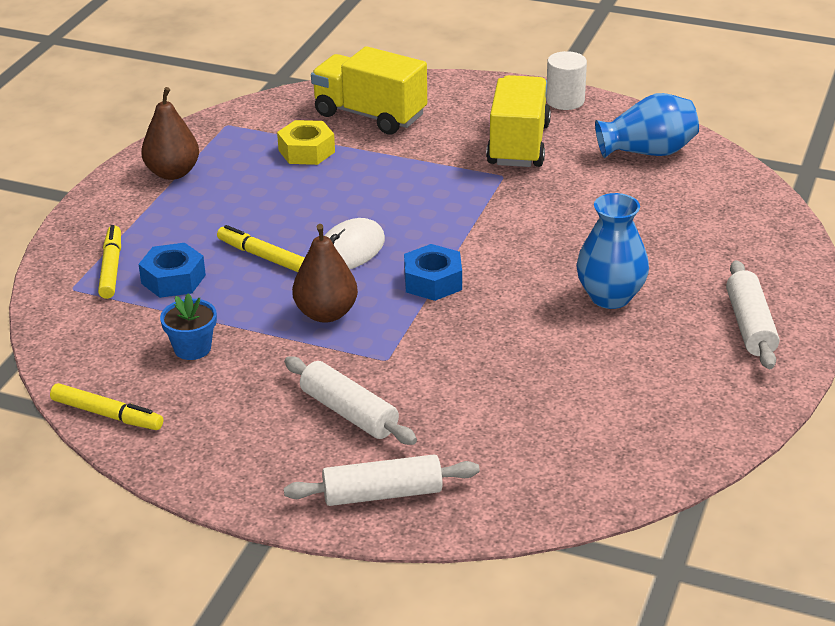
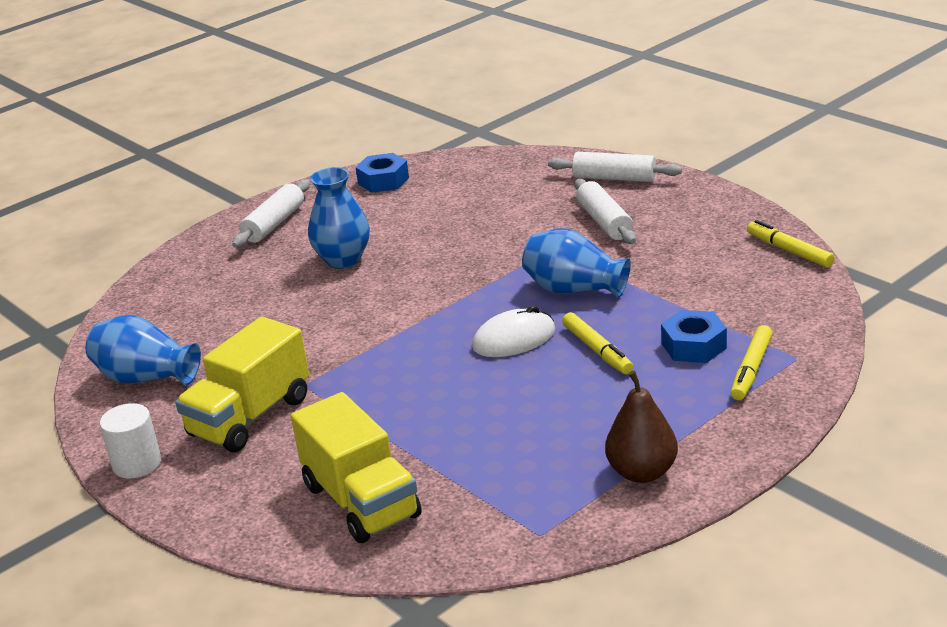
camera: 150 degrees left, 5 degrees down
(192, 348) = (701, 284): blue flower pot -> none
(306, 151) = (472, 465): yellow nut -> none
(326, 313) = (574, 290): brown pear -> blue vase
(433, 281) = (466, 298): blue nut -> blue nut (383, 181)

